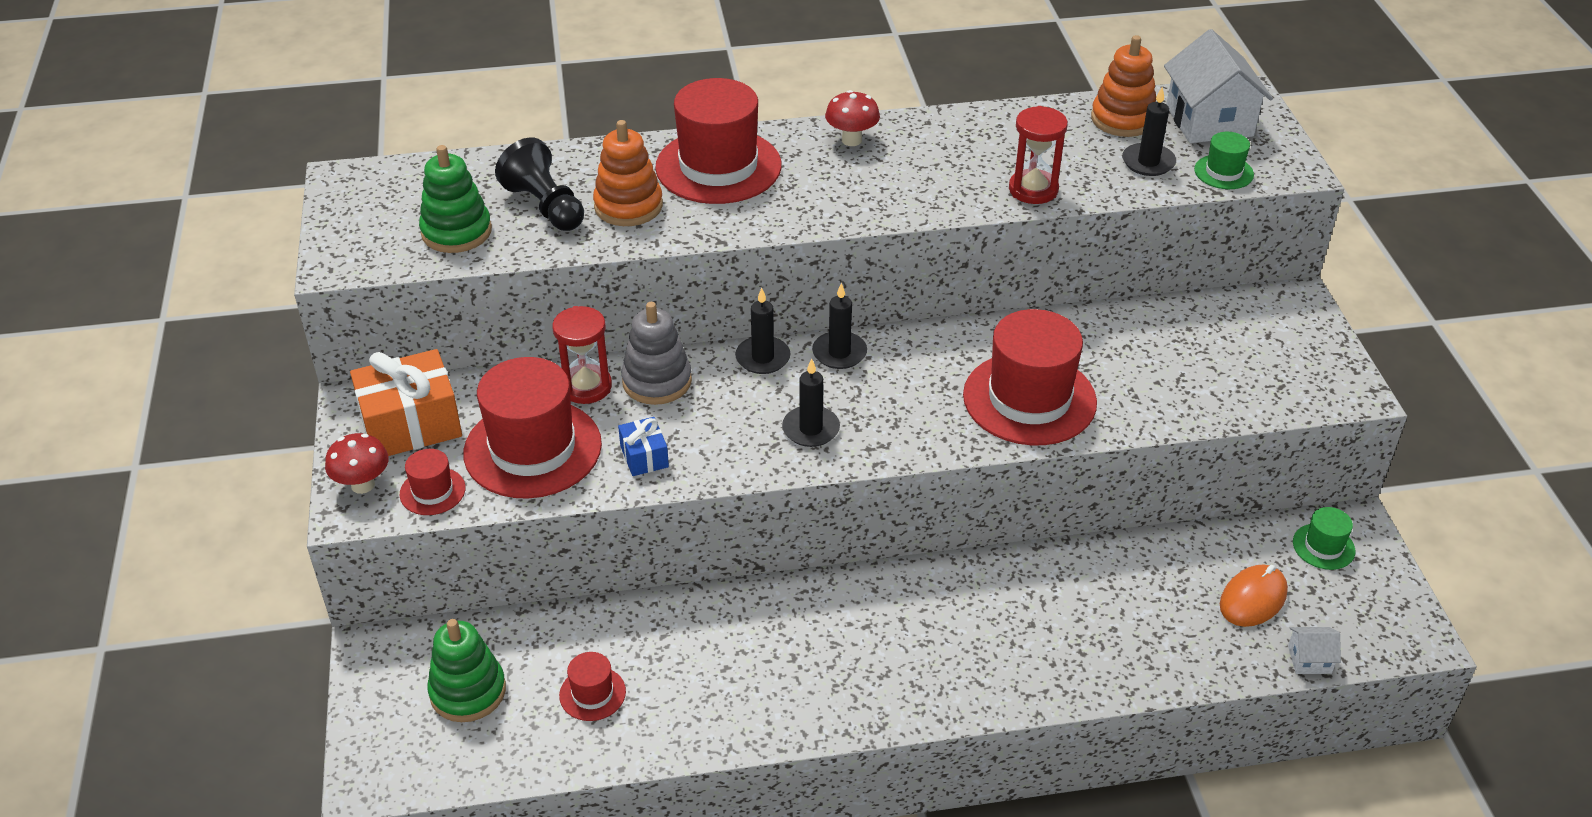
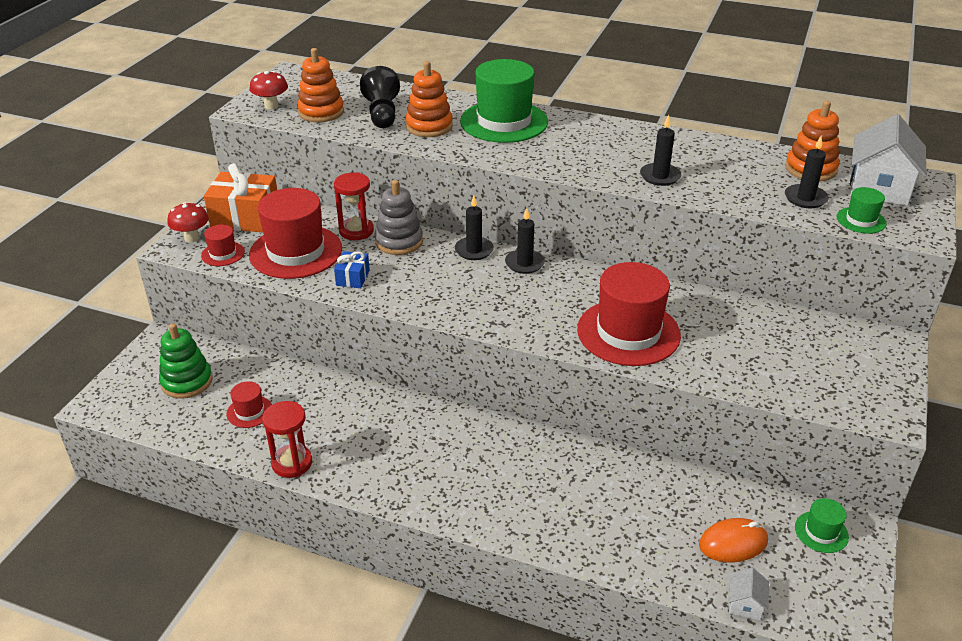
camera: 30 degrees right, 5 degrees down
(456, 232) = (321, 112): green stacking toy -> orange stacking toy
(718, 166) = (504, 122): red hat -> green hat
(811, 429) = (466, 298): black candle -> black candle (660, 176)
(851, 140) = (603, 130): red mushroom -> red mushroom (271, 106)
(1033, 190) = (701, 190): red hourglass -> red hourglass (292, 463)
(1309, 659) = (745, 604): white house -> white house turned 75 degrees clockwise

